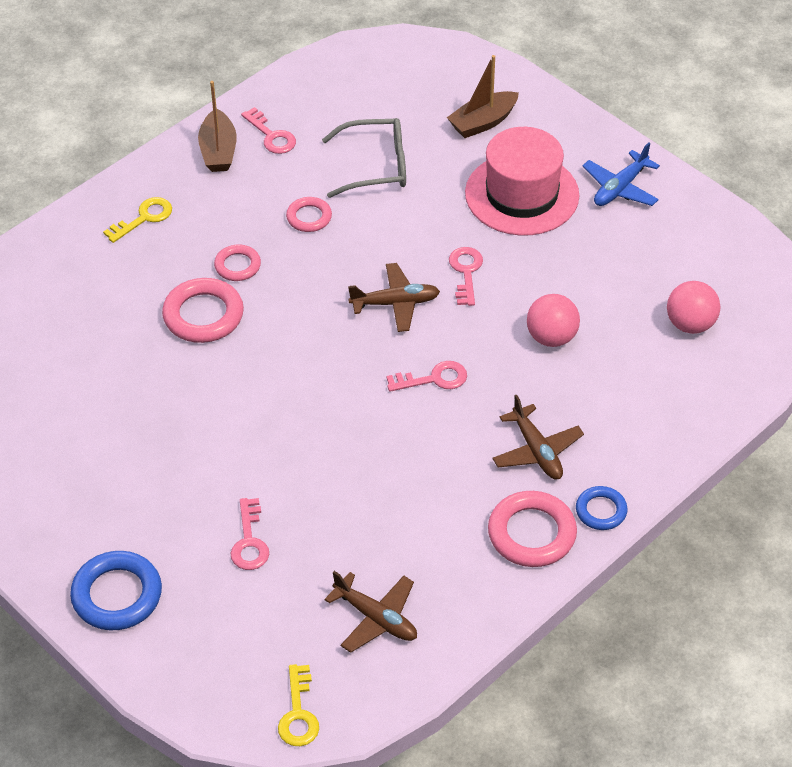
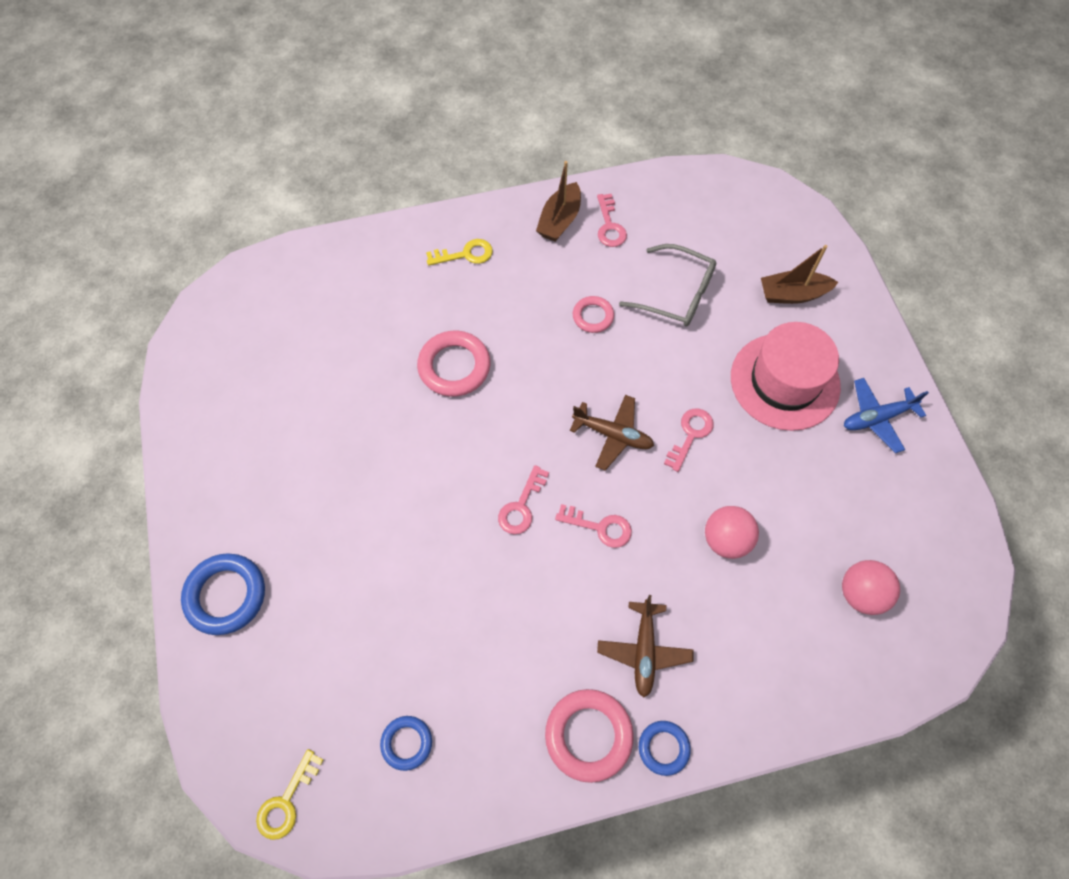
camera: 30 degrees right, 15 degrees up
(237, 266) = (509, 334): pink ring -> none
(249, 541) = (355, 604): pink key -> pink key (521, 506)
(376, 618) = (406, 743): brown plane -> blue ring

